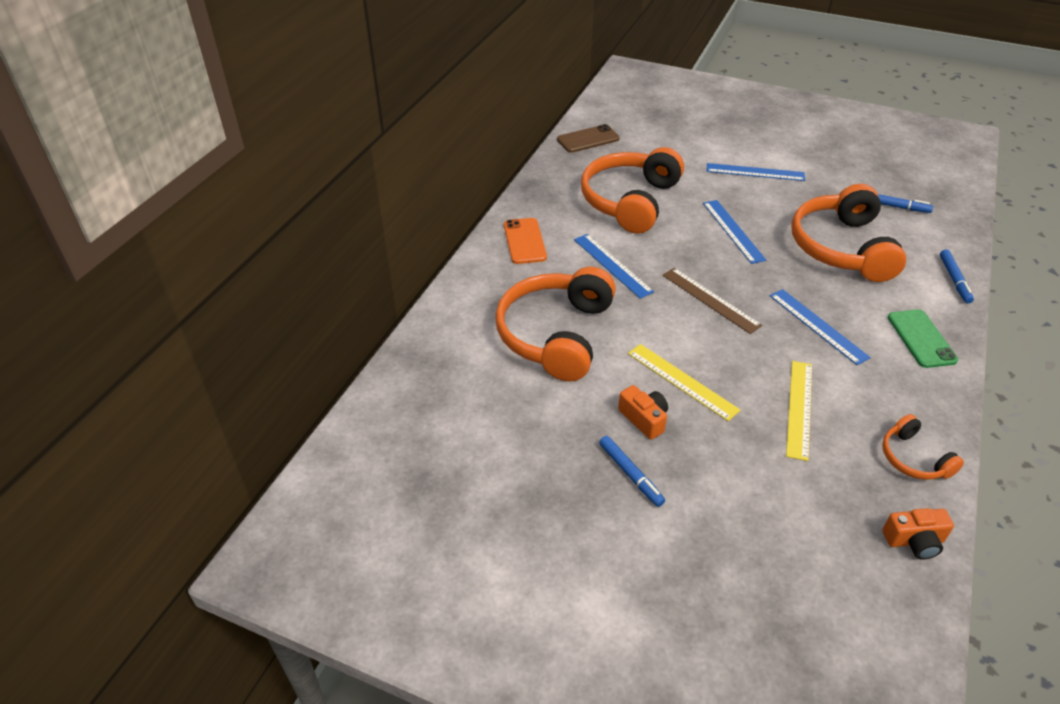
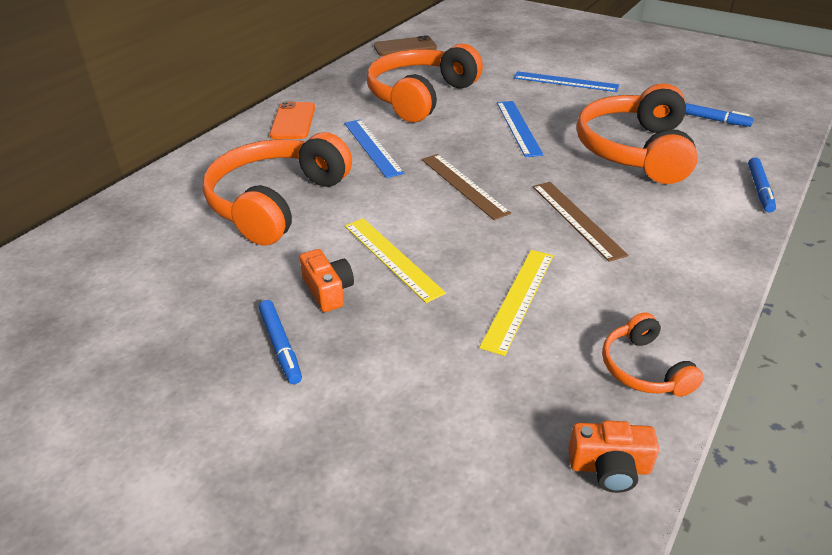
camera: 10 degrees right, 5 degrees down
(817, 326) = (577, 219): blue ruler -> brown ruler
(921, 338) = (699, 242): green phone -> none

